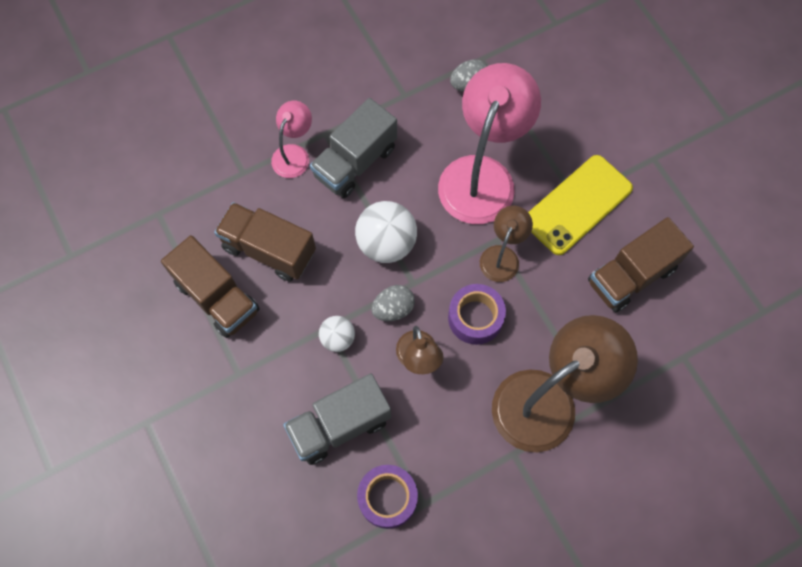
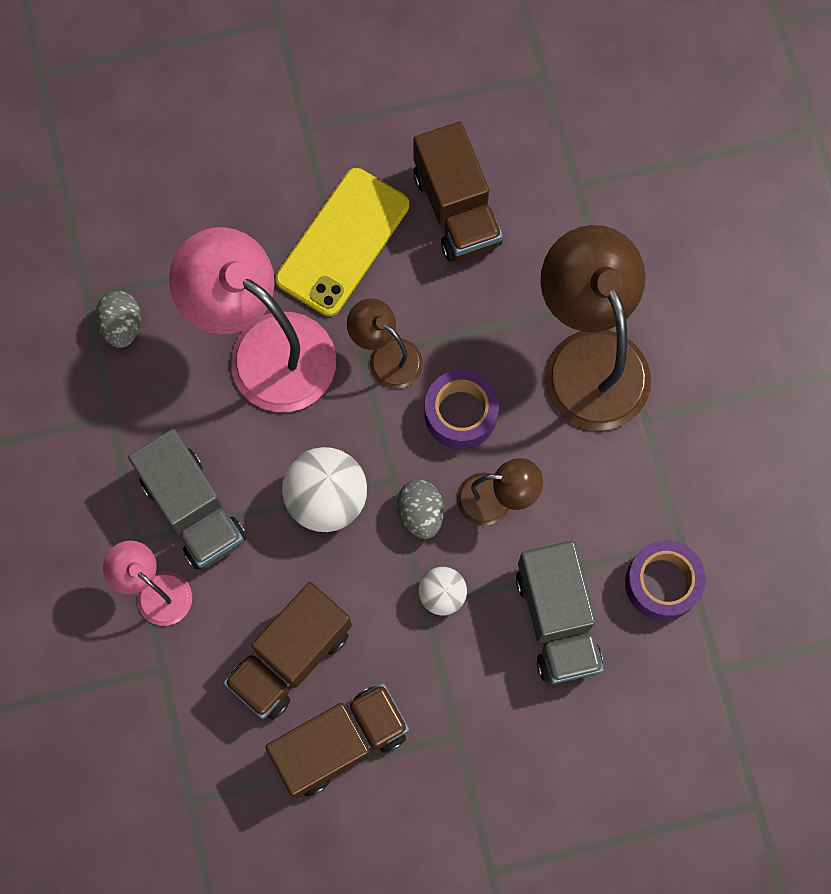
camera: 75 degrees left, 5 degrees up
(577, 205) = (342, 242): yellow phone -> yellow phone turned 60 degrees clockwise

